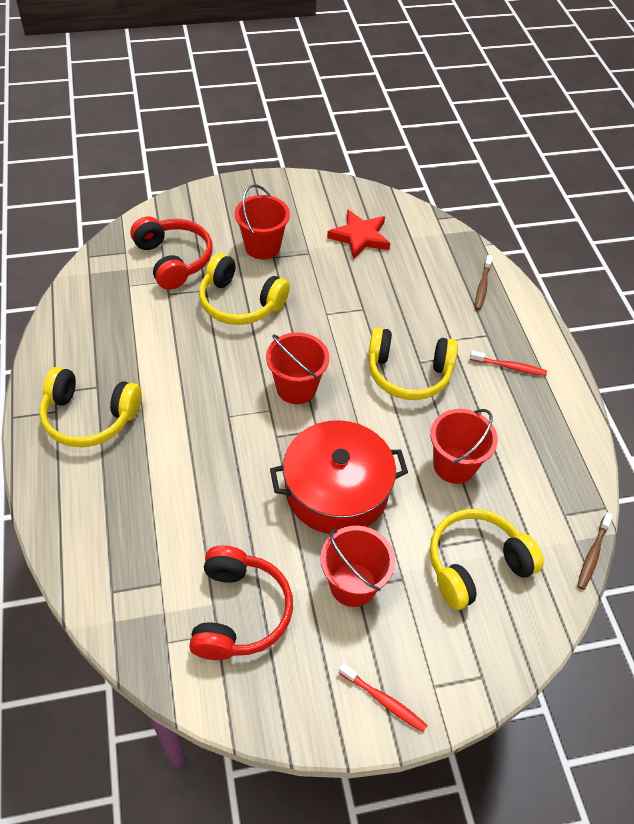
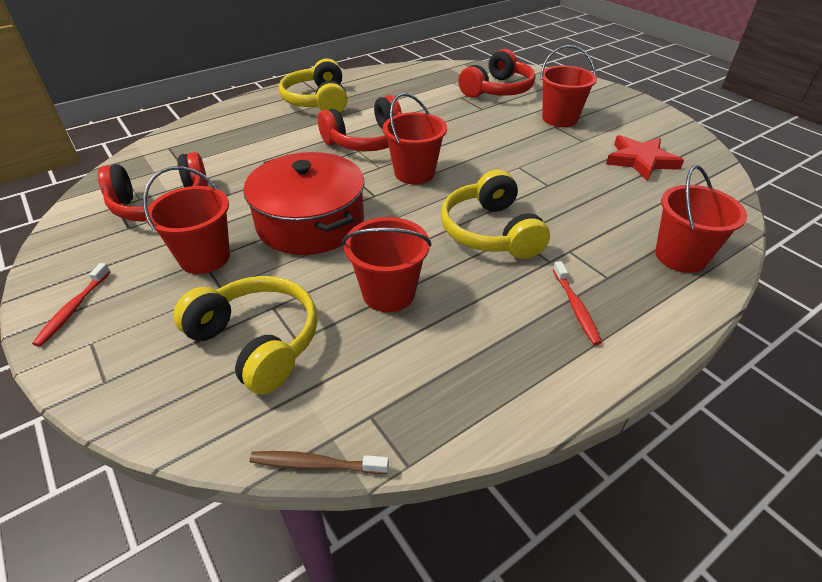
camera: 70 degrees right, 10 degrees down
(214, 402) = (367, 141): none -> red headphones
(240, 303) = (484, 125): yellow headphones -> none
(482, 286) = (680, 256): brown toothbrush -> red bucket

